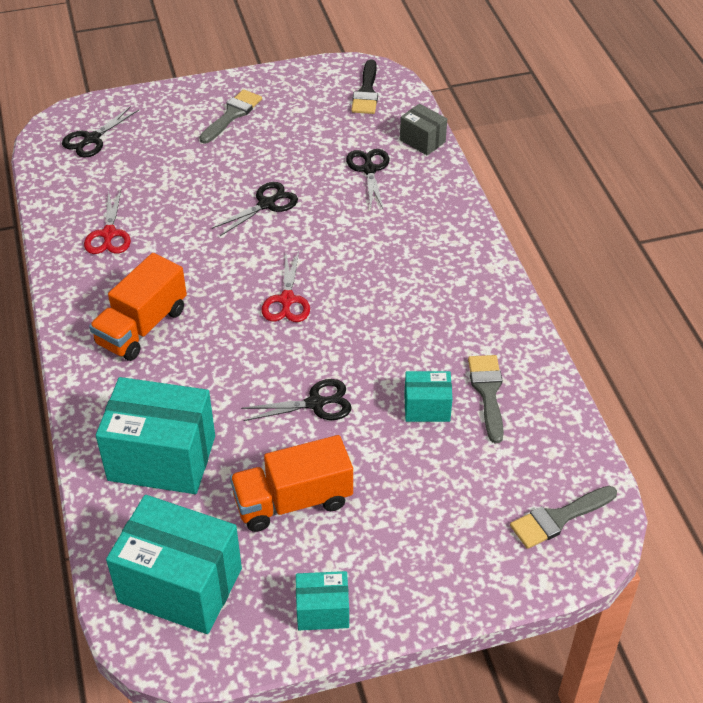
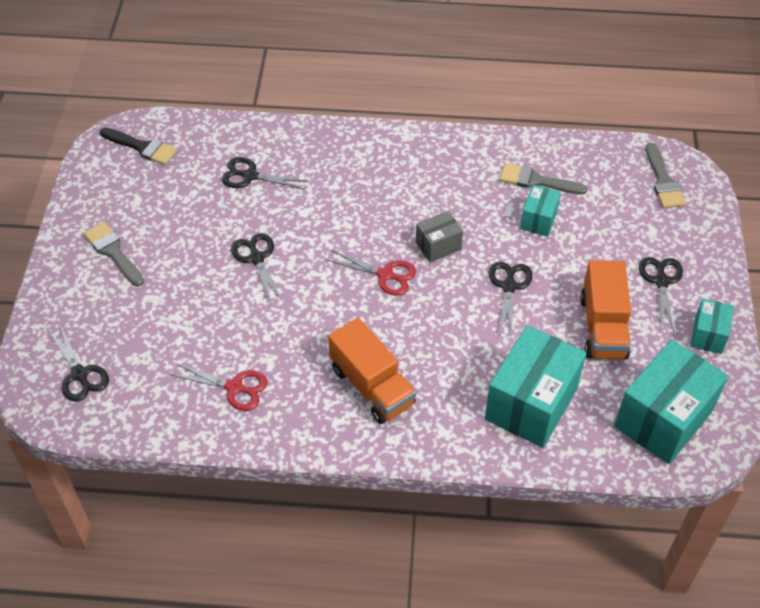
camera: 70 degrees left, 5 degrees up
(387, 546) = (661, 281): none -> black scissors
(422, 141) = (233, 131): grey box -> grey box (438, 246)

